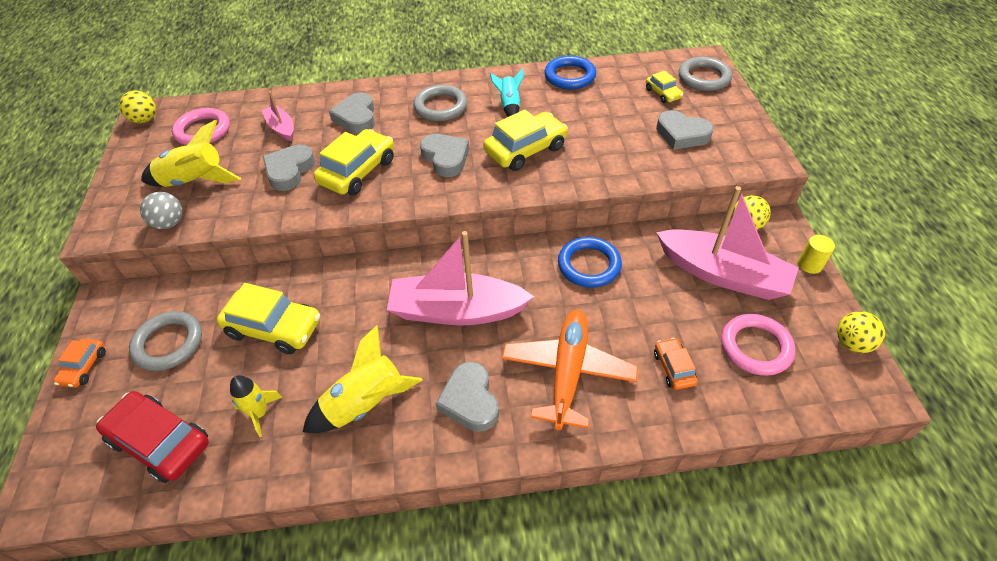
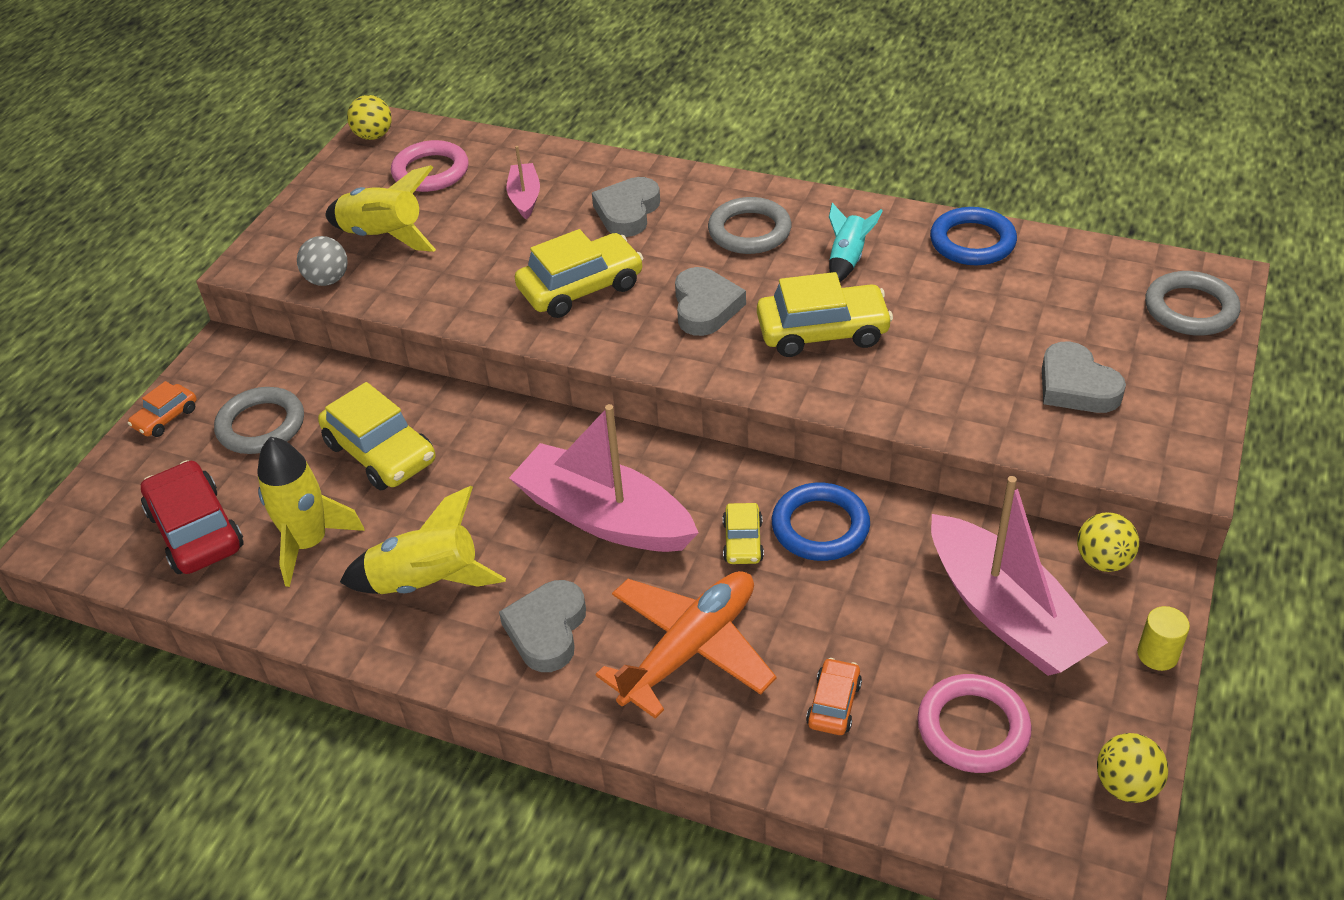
camera: 30 degrees right, 5 degrees down
(259, 413) = (309, 543): yellow rocket -> yellow rocket, size x1.63
(289, 171) = (499, 259): grey heart -> none
(663, 93) = (1099, 314): yellow car -> yellow car (743, 541)

